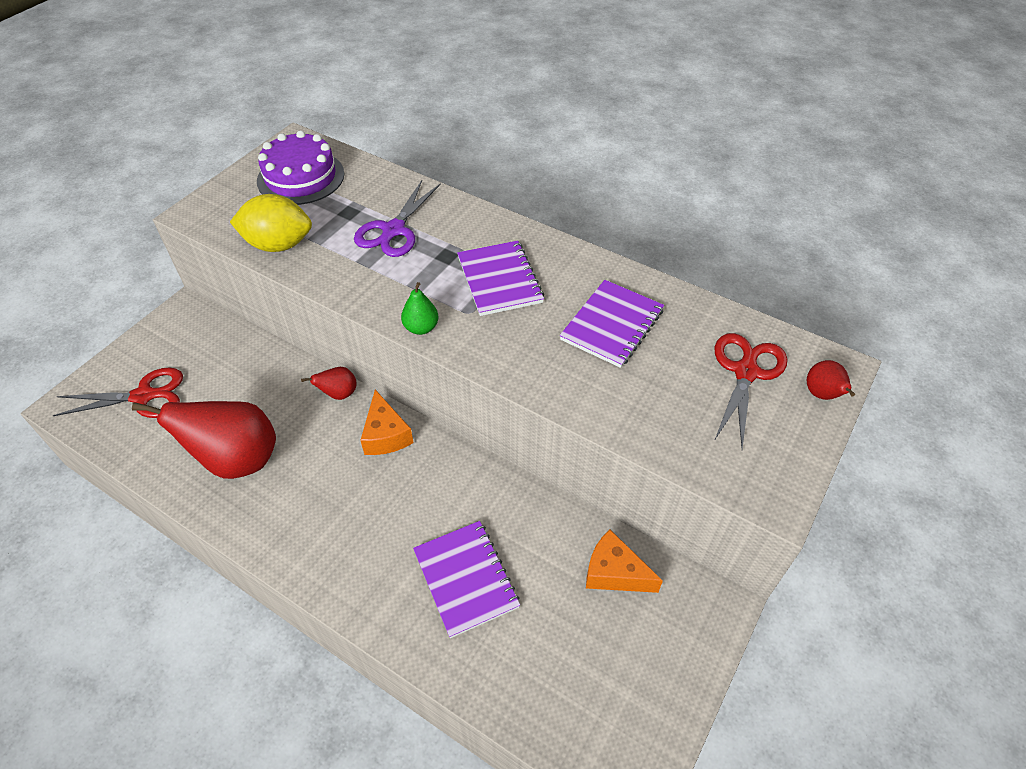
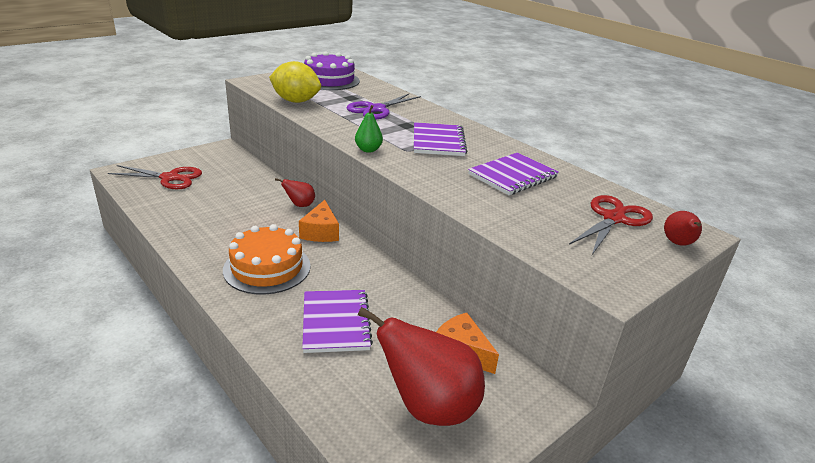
camera: 15 degrees right, 20 degrees down
(237, 460) = (209, 220): red pear -> red pear (428, 407)
(349, 519) = (267, 268): none -> orange cake

